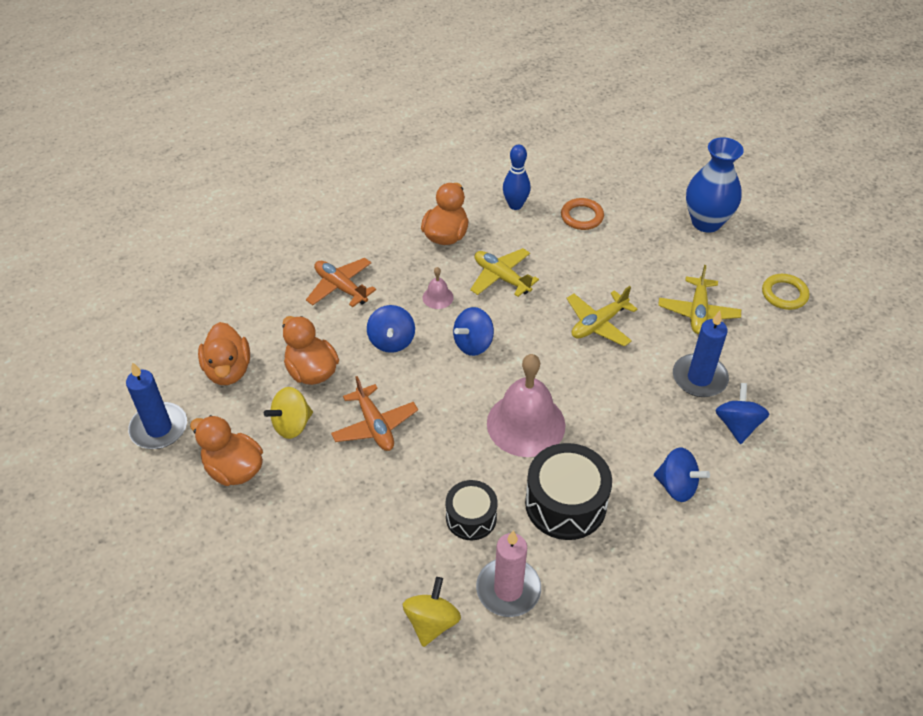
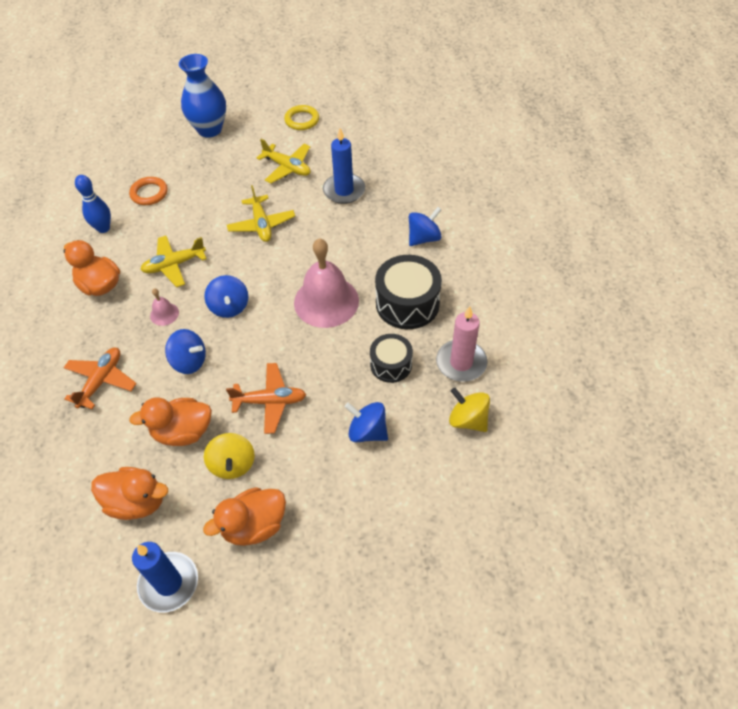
camera: 65 degrees left, 5 degrees up
(340, 287) = (101, 381): orange plane -> orange plane turned 135 degrees clockwise
(737, 425) = (393, 188): blue spinning top -> blue spinning top (367, 431)

